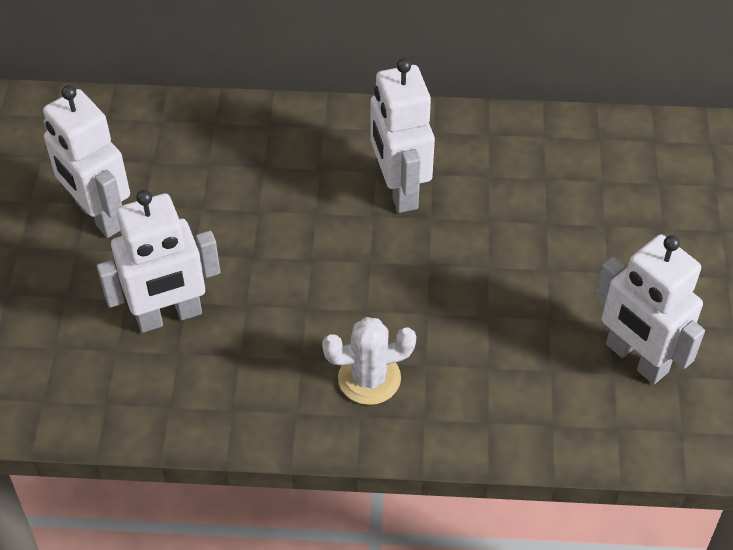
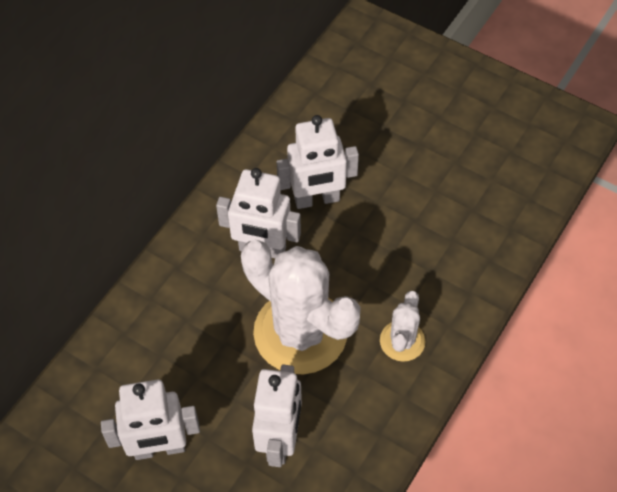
camera: 60 degrees left, 5 degrees up
(315, 273) = (300, 332): none -> white cactus
(636, 359) = (469, 192): white robot -> white robot (317, 199)

